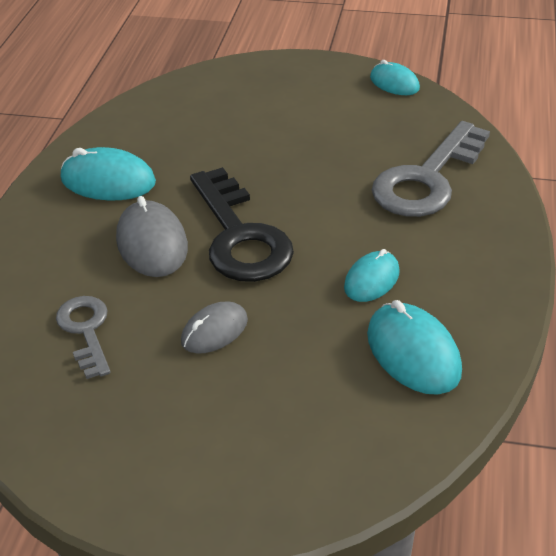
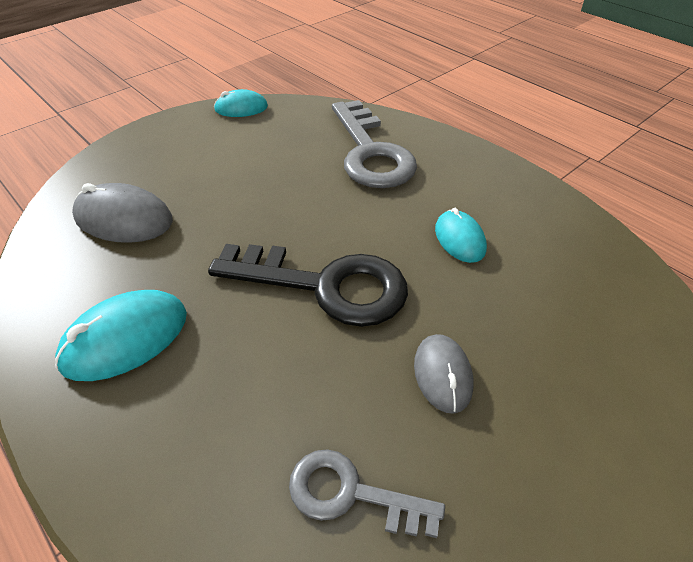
camera: 55 degrees left, 5 degrees up
(152, 243) = (267, 355): grey mouse -> grey mouse (124, 219)
(413, 352) = (564, 263): turquoise mouse -> none

